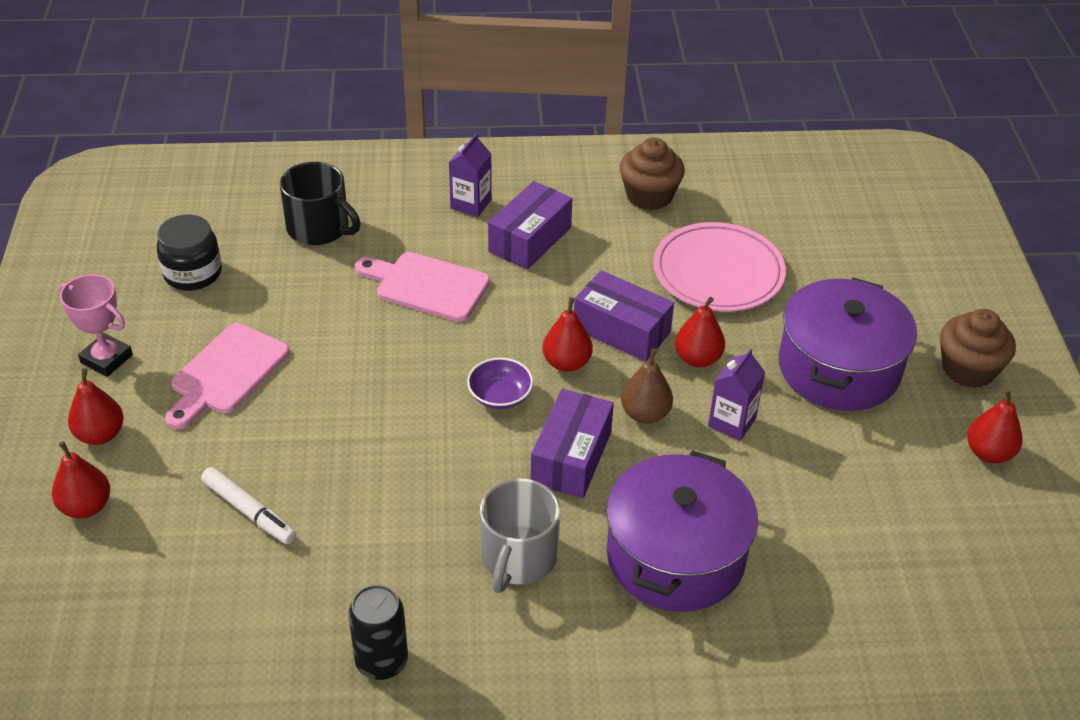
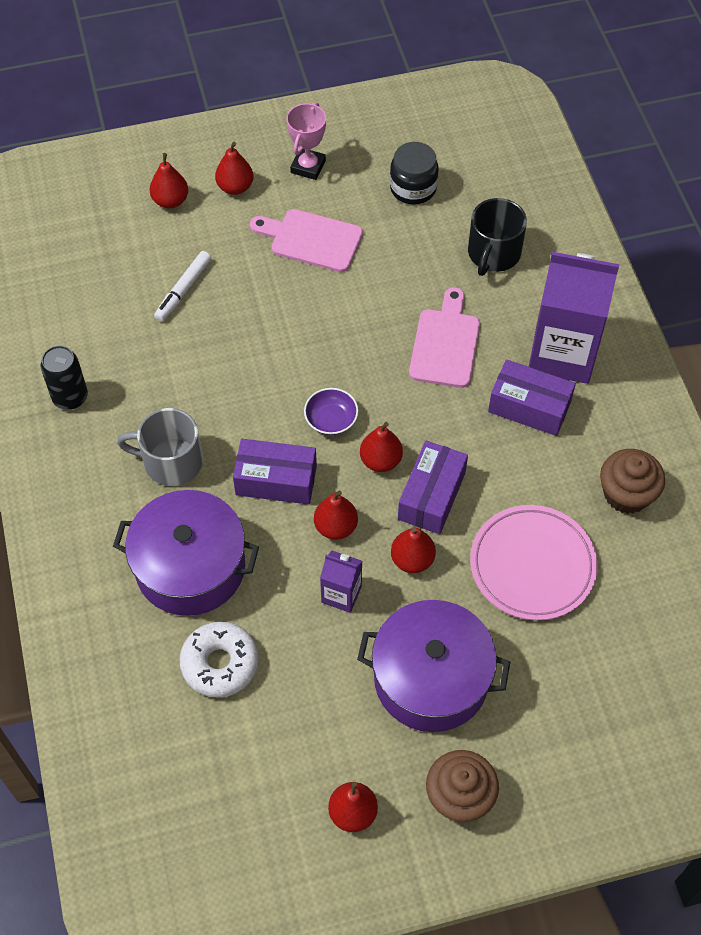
camera: 80 degrees right, 15 degrees up
(471, 204) = (563, 353): purple carton -> purple carton, size x2.13
(645, 414) = (336, 527): brown pear -> red pear
(809, 543) = (220, 663): none -> white donut

